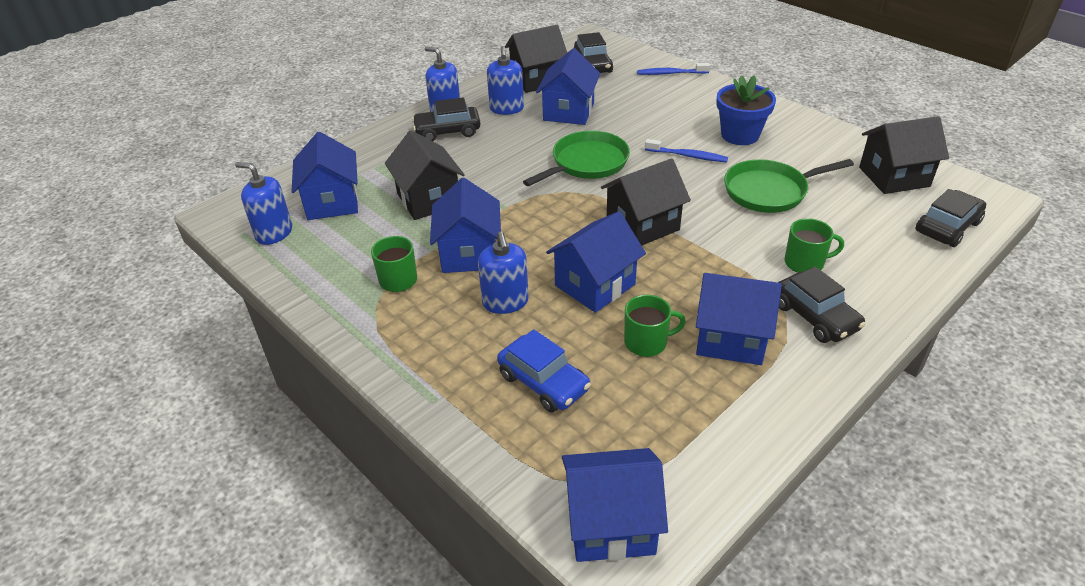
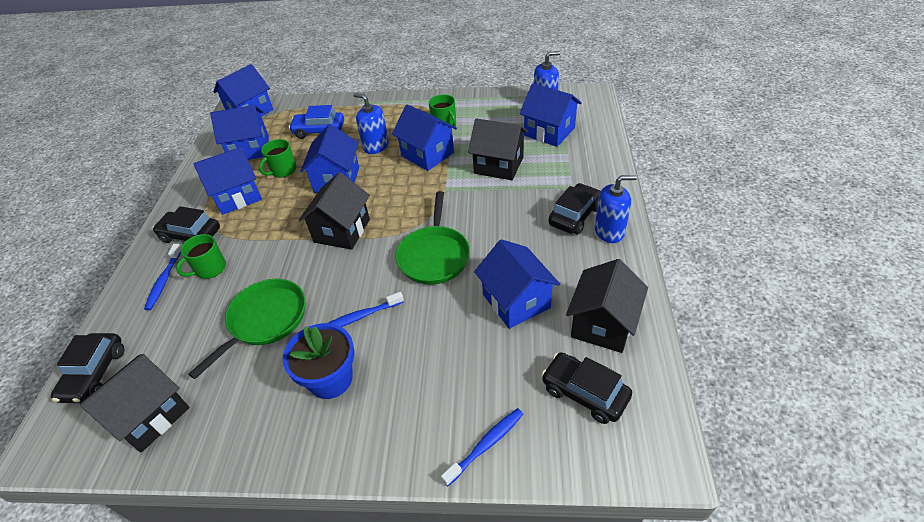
camera: 140 degrees right, 5 degrees up
(506, 108) = (570, 268): blue soap dispenser -> none
(667, 418) = (250, 149): none -> blue house
(862, 278) = (164, 280): none -> blue toothbrush

